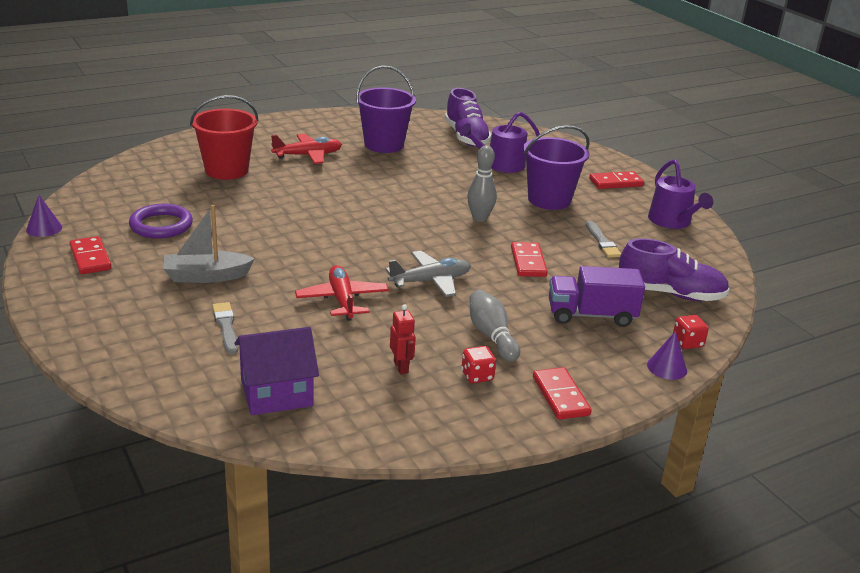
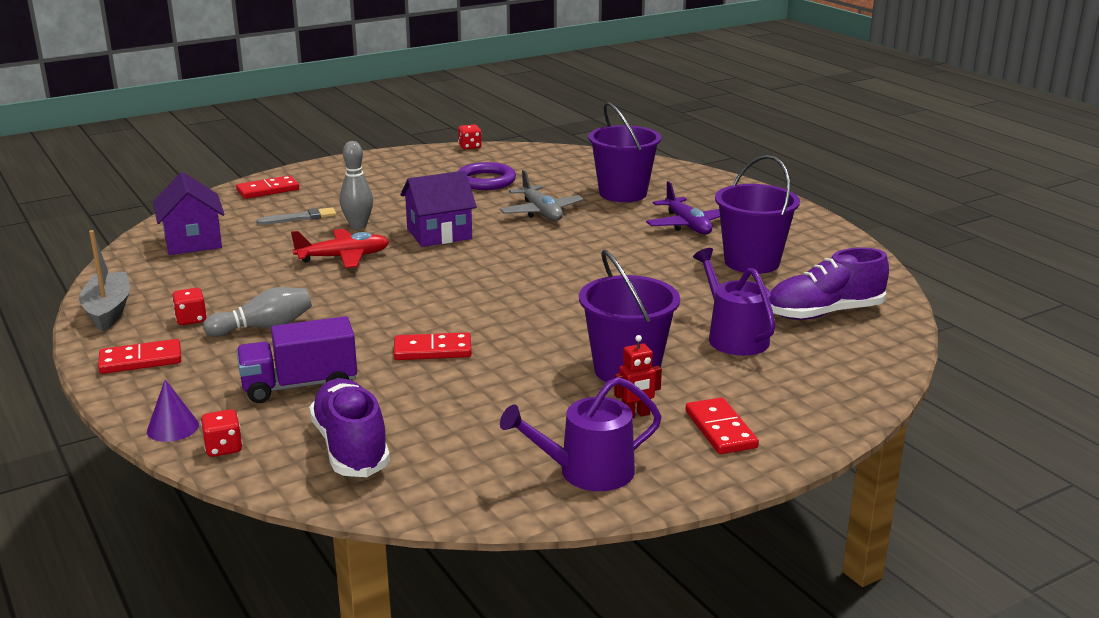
camera: 90 degrees right, 5 degrees down
(44, 228) = (470, 147): purple cone -> red dice
(90, 258) = (419, 166): red domino -> red domino (268, 190)
(206, 276) = (389, 204): grey boat -> grey boat (108, 311)
(226, 170) = (623, 193): red bucket -> purple bucket
(296, 253) = (439, 234): none -> purple house
(308, 155) = (687, 225): red plane -> purple plane
(401, 367) = (217, 286): red robot -> red robot (635, 415)
(430, 281) = (382, 296): grey plane -> grey plane (541, 212)
(479, 218) = (549, 322): grey bowling pin -> grey bowling pin (358, 226)
(591, 315) = (299, 385): purple truck -> purple truck turned 105 degrees counterclockwise
(602, 242) = (500, 404): grey brush -> none
(670, 293) = (351, 447): purple shoe -> purple shoe turned 150 degrees clockwise

